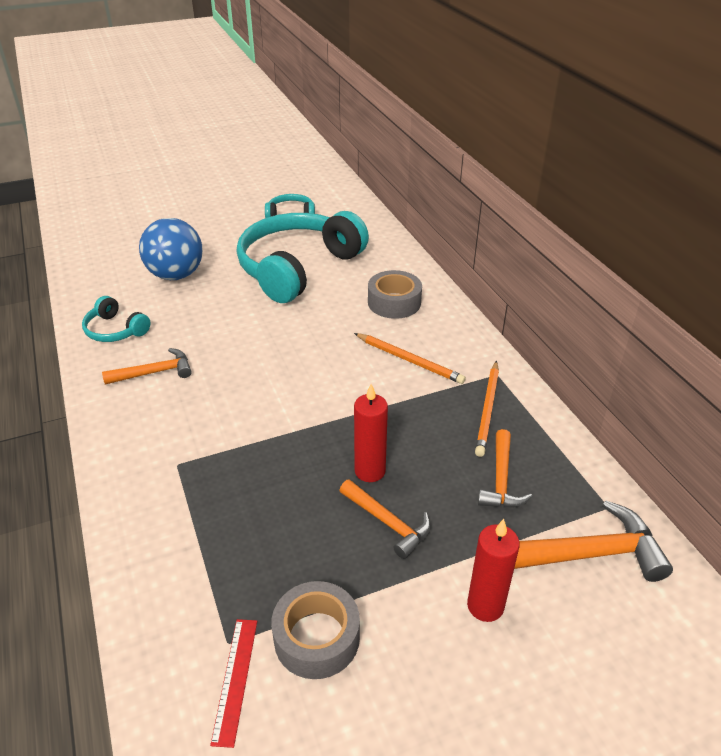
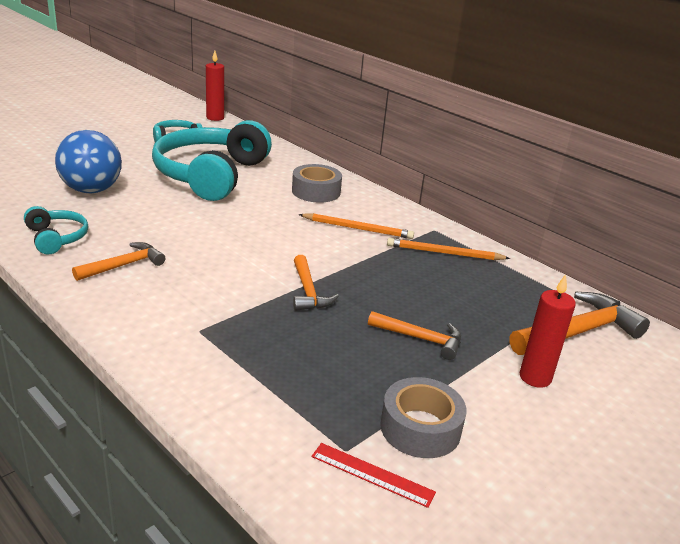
camera: 25 degrees left, 10 degrees down
(115, 330) = (56, 238): turquoise headphones -> turquoise headphones turned 135 degrees counterclockwise
(235, 679) = (372, 474): red ruler -> red ruler turned 45 degrees counterclockwise
(370, 471) = (380, 307): red candle -> red candle (215, 118)
(487, 410) = (444, 253): orange pencil -> orange pencil turned 105 degrees clockwise
(501, 479) = (487, 295): orange hammer -> orange hammer (308, 291)

